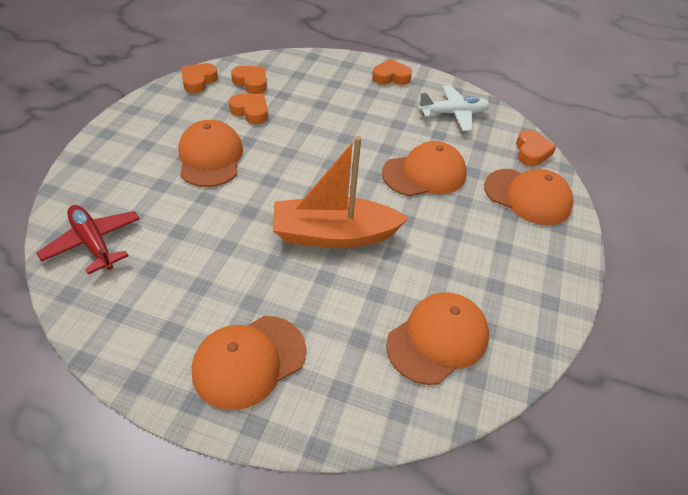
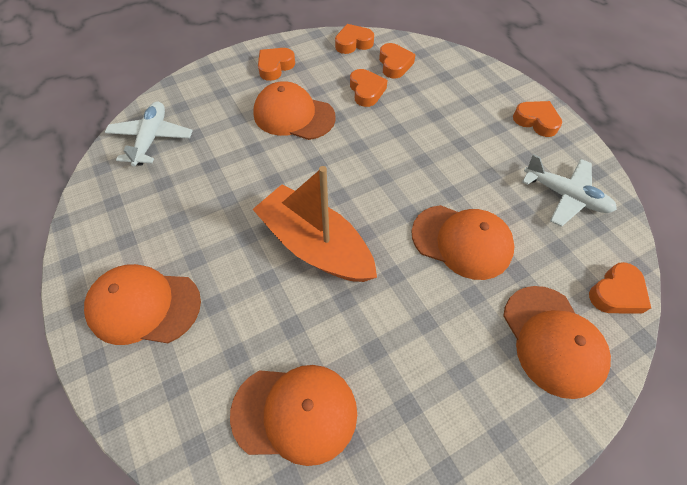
camera: 45 degrees right, 10 degrees up
(93, 243) = (151, 139): red plane -> white plane
(148, 129) = (275, 67): none -> orange heart
(210, 157) = (293, 115): orange cap -> orange cap turned 105 degrees counterclockwise

